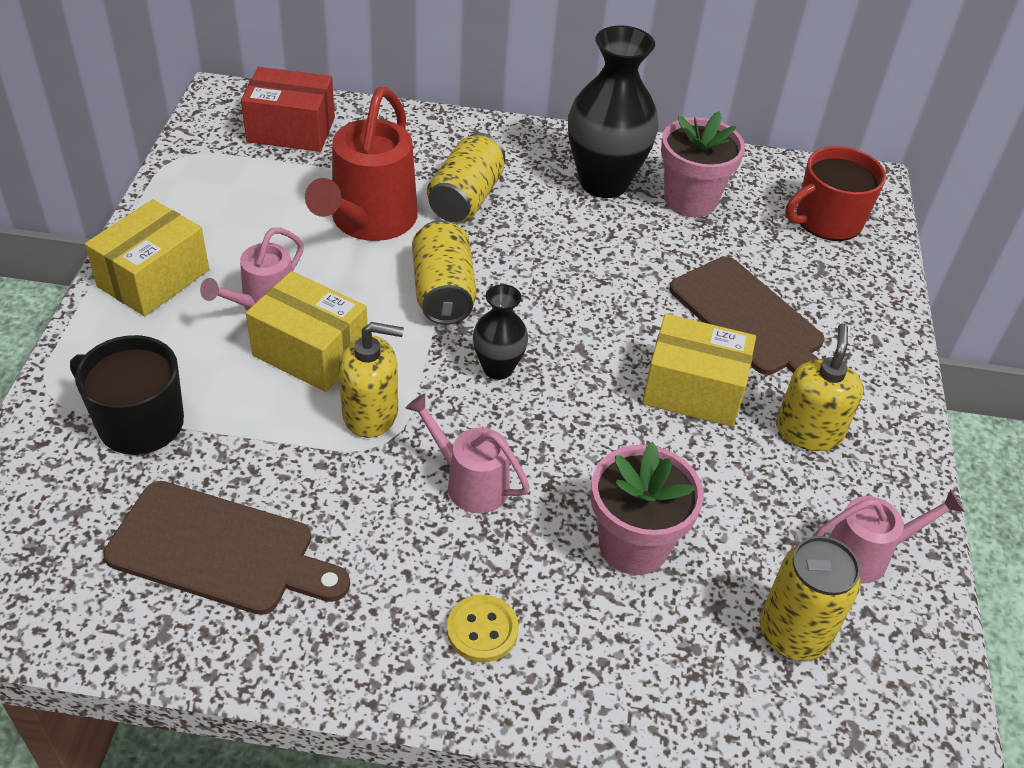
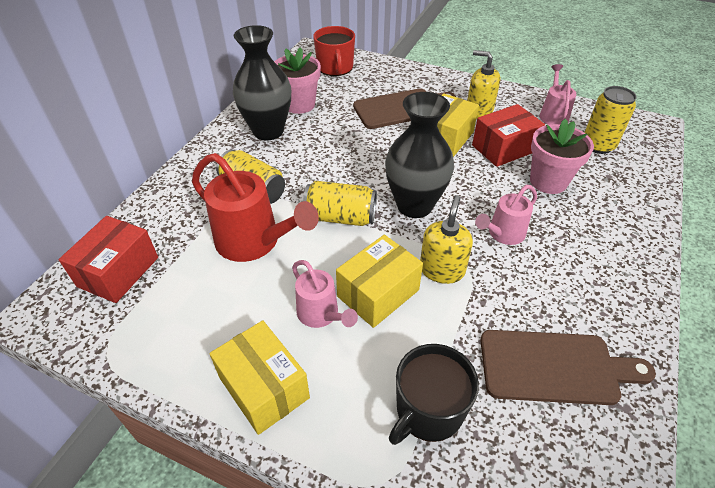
camera: 70 degrees left, 0 degrees up
(219, 550) = (554, 367): brown cutting board -> brown cutting board turned 60 degrees clockwise
(482, 630) = (606, 248): yellow button -> none
(498, 368) = (414, 205): black vase -> black vase, size x1.90
(703, 474) = (503, 148): none -> red box

